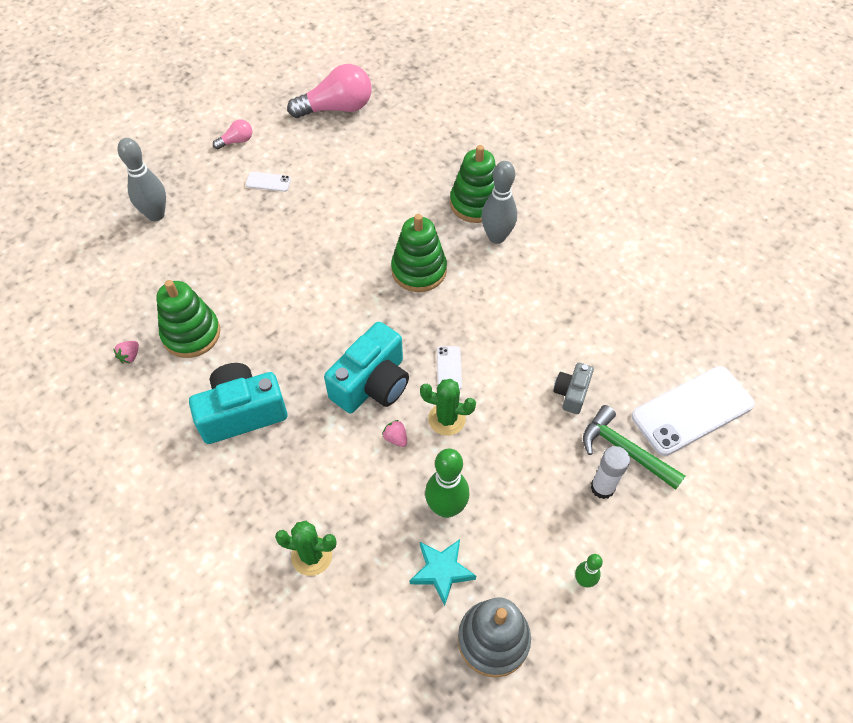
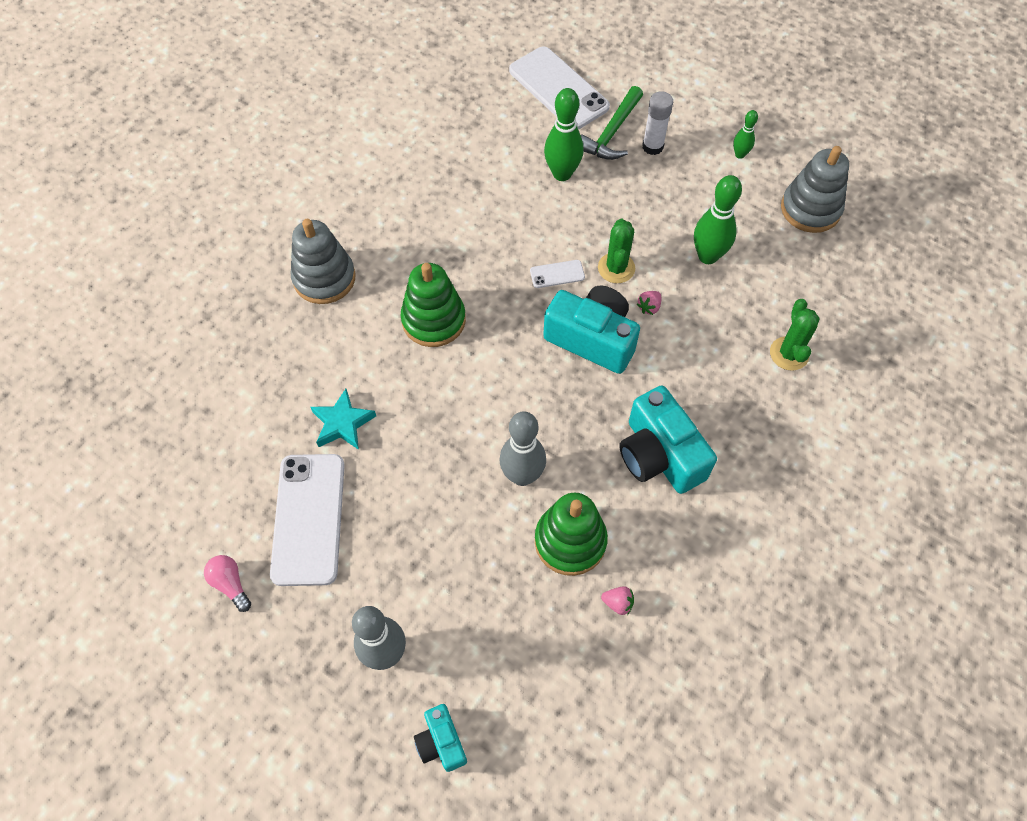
camera: 100 degrees left, 5 degrees up
(84, 238) = (441, 742): none -> turquoise camera
(268, 182) = (308, 519): white phone -> white phone, size x2.28
(336, 108) = (157, 464): pink light bulb -> none
(442, 571) = (767, 251): turquoise star -> turquoise star (342, 423)
(476, 203) = (324, 278): green stacking toy -> grey stacking toy
(496, 237) = (373, 252): grey bowling pin -> grey bowling pin (522, 475)
(571, 393) = (562, 174): grey camera -> green bowling pin

